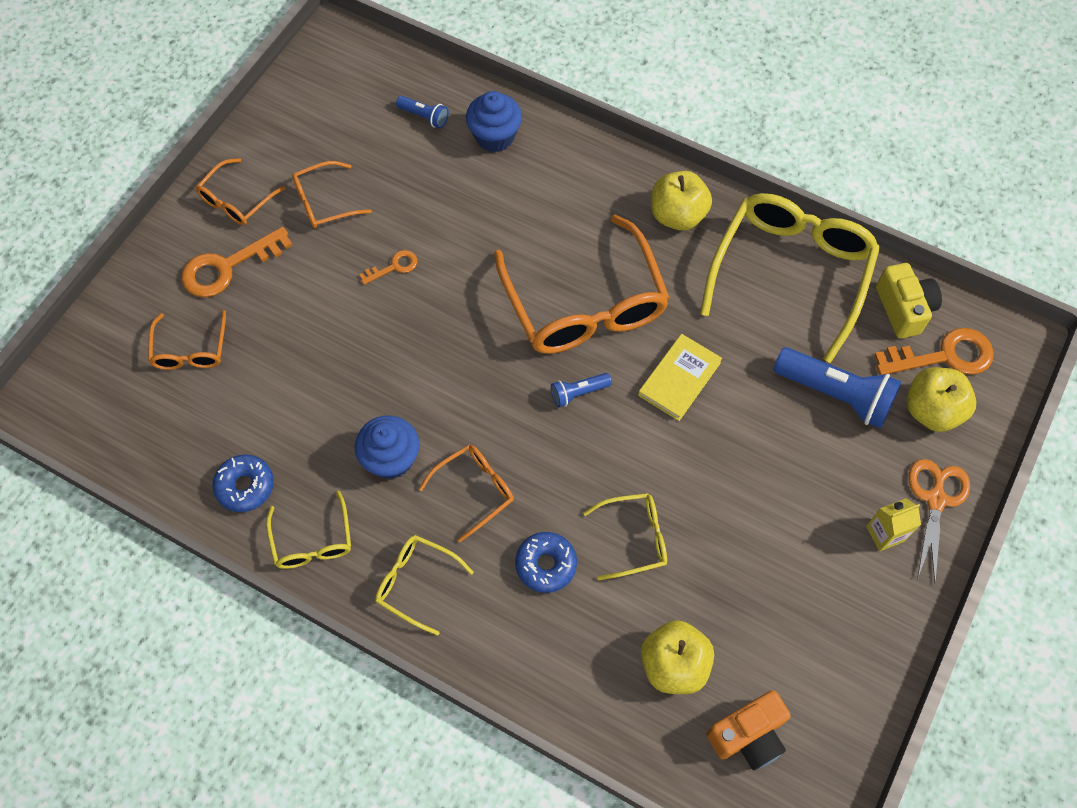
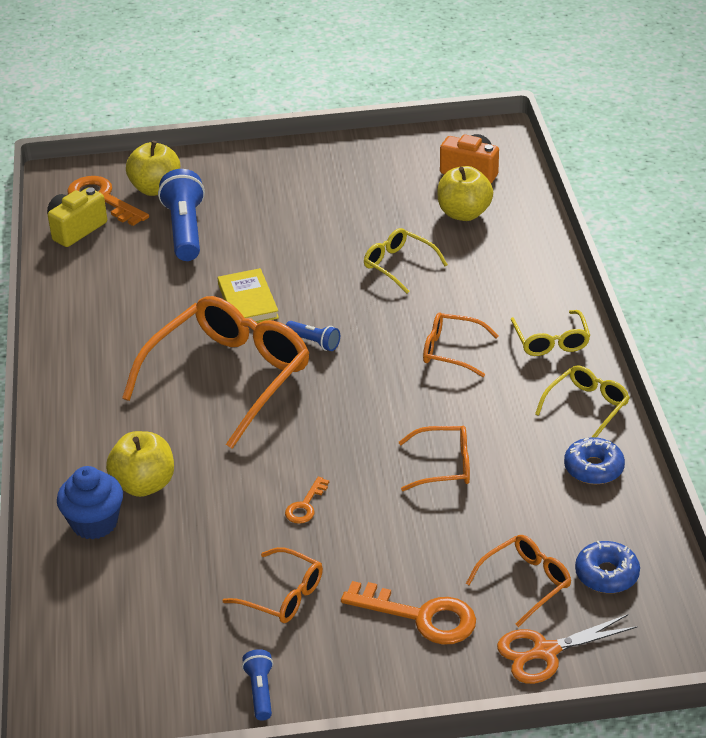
camera: 125 degrees left, 25 degrees down
(237, 200) = (343, 662): orange glasses -> orange glasses (443, 466)
(391, 459) = (478, 405): blue cupcake -> none
(394, 267) = (305, 505): orange key -> orange key turned 90 degrees counterclockwise
(424, 117) = (112, 586): blue flashlight -> blue flashlight (260, 691)
(546, 565) = (465, 292): blue donut -> blue donut (606, 574)
(677, 215) = (87, 370): yellow apple -> yellow apple (144, 484)
(679, 379) = (248, 301): yellow book -> yellow book turned 75 degrees clockwise
(790, 273) = (92, 290): yellow glasses -> none
(885, 533) = (274, 174): yellow carton -> none
(935, 500) = (226, 164): orange scissors -> orange scissors (545, 652)

